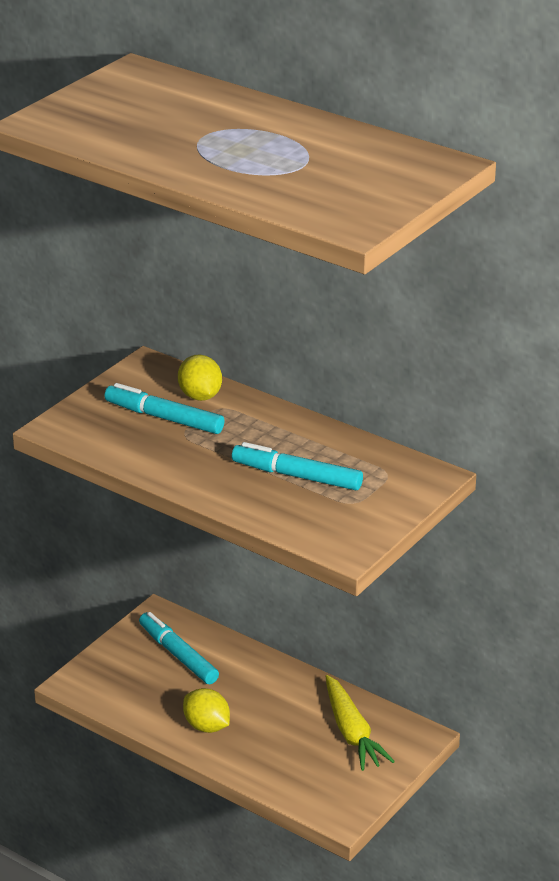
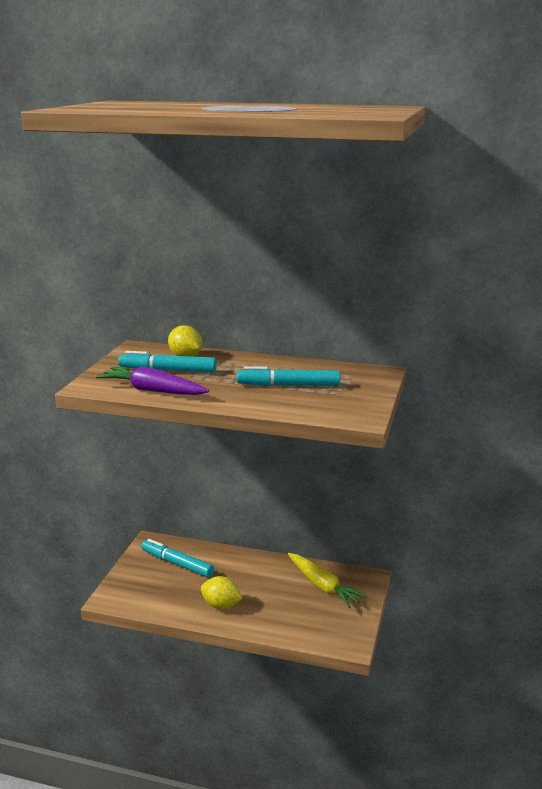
camera: 20 degrees left, 10 degrees down
(127, 451) = (152, 390): none -> purple carrot

